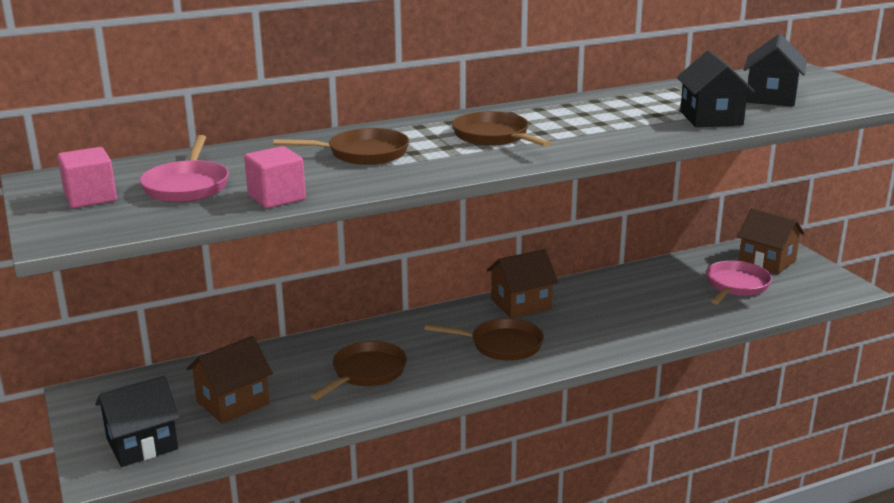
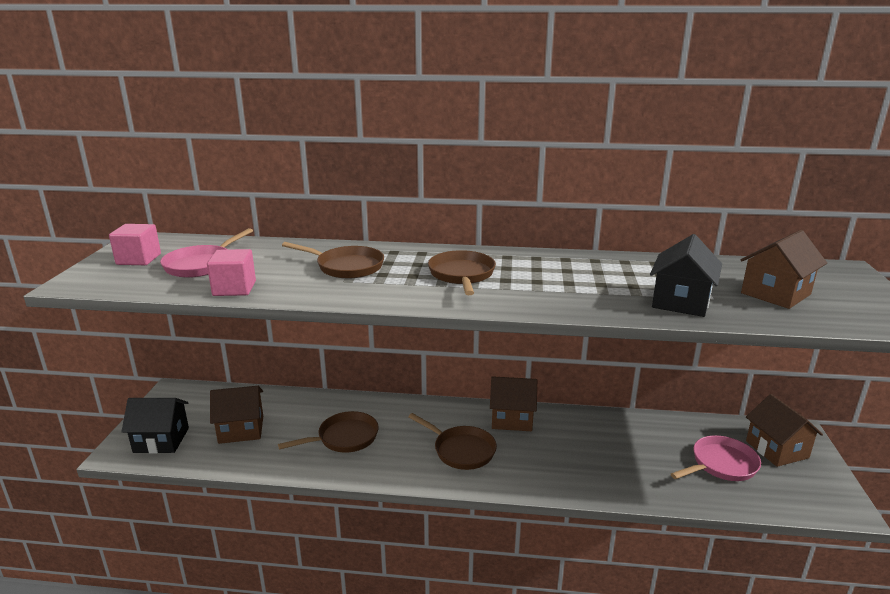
camera: 30 degrees right, 0 degrees up
(771, 97) = (775, 294): black house -> brown house

